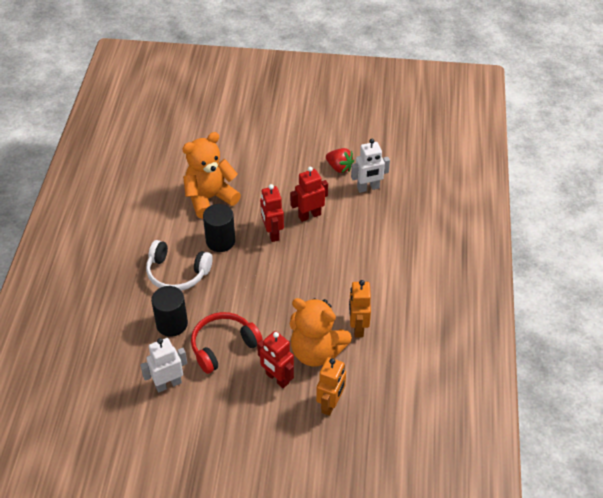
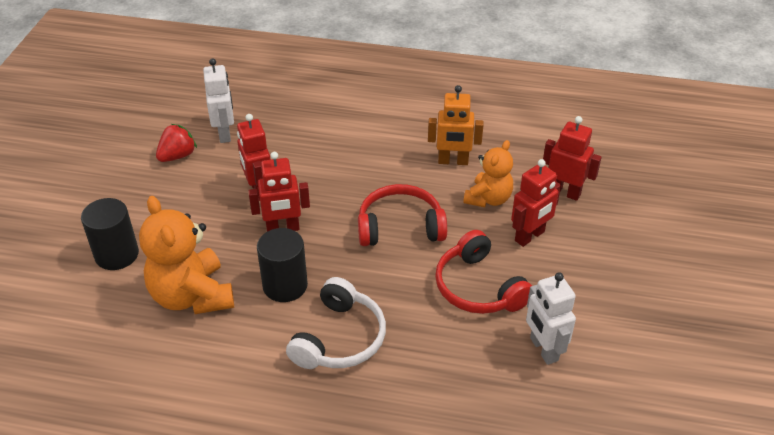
camera: 85 degrees left, 5 degrees down
(172, 324) = (437, 345): black cylinder -> black cylinder (117, 254)
(280, 298) = (400, 226): none -> red headphones
(316, 351) = (488, 199): orange teddy bear -> orange teddy bear, size x0.63
(330, 404) = (564, 192): orange robot -> red robot

